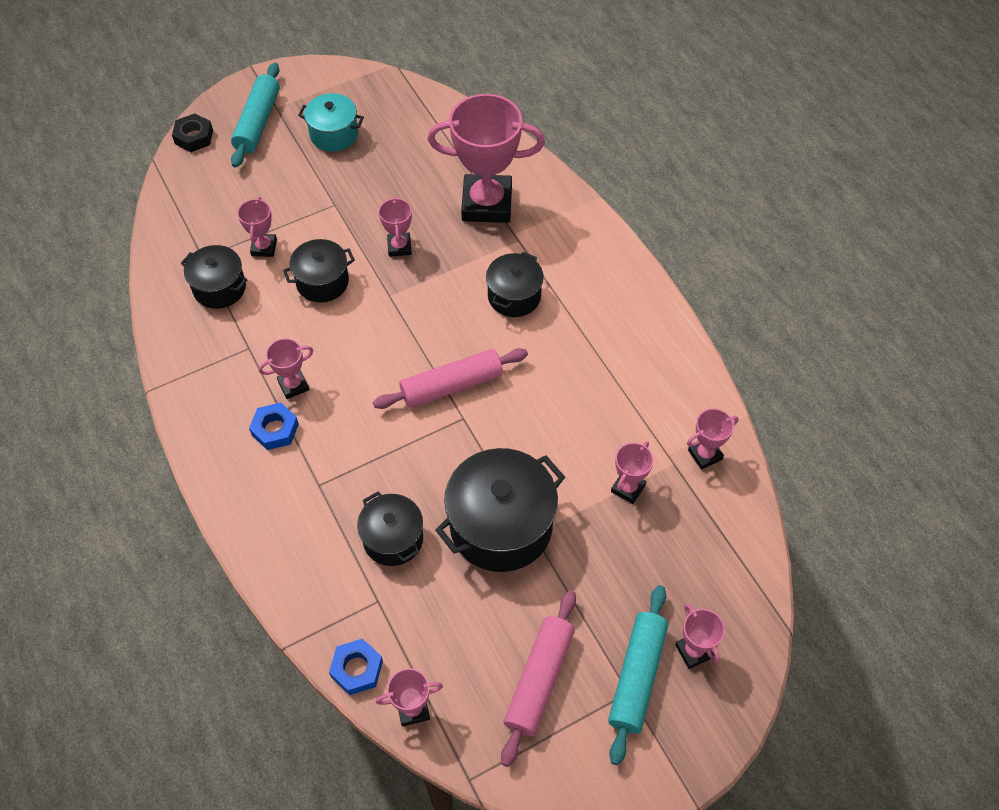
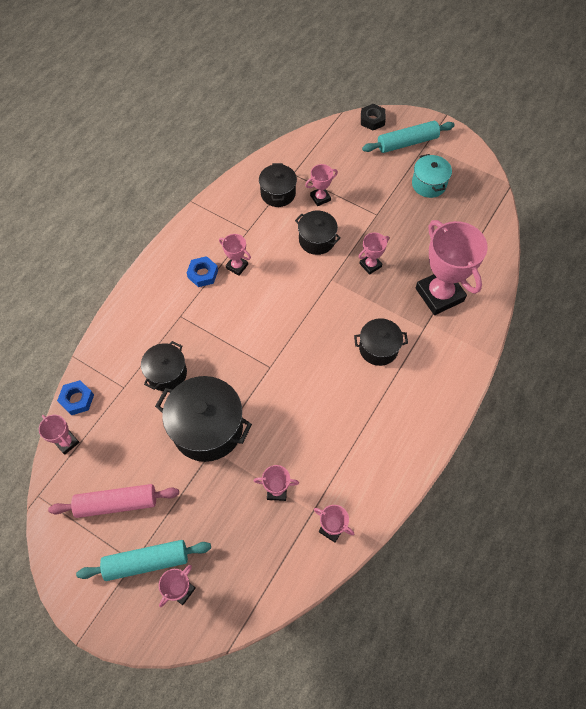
camera: 60 degrees right, 5 degrees up
(451, 385) = (289, 348): pink rolling pin -> none

